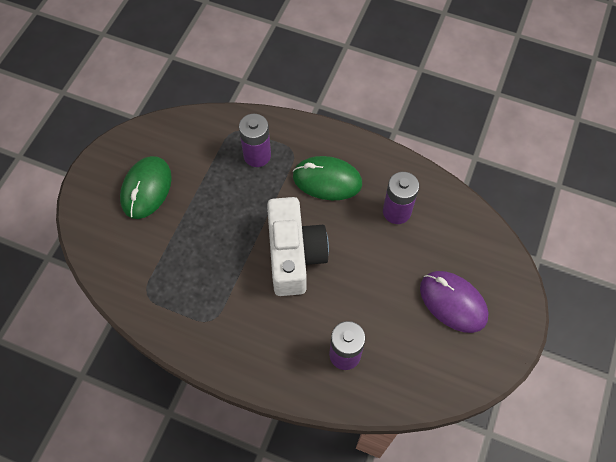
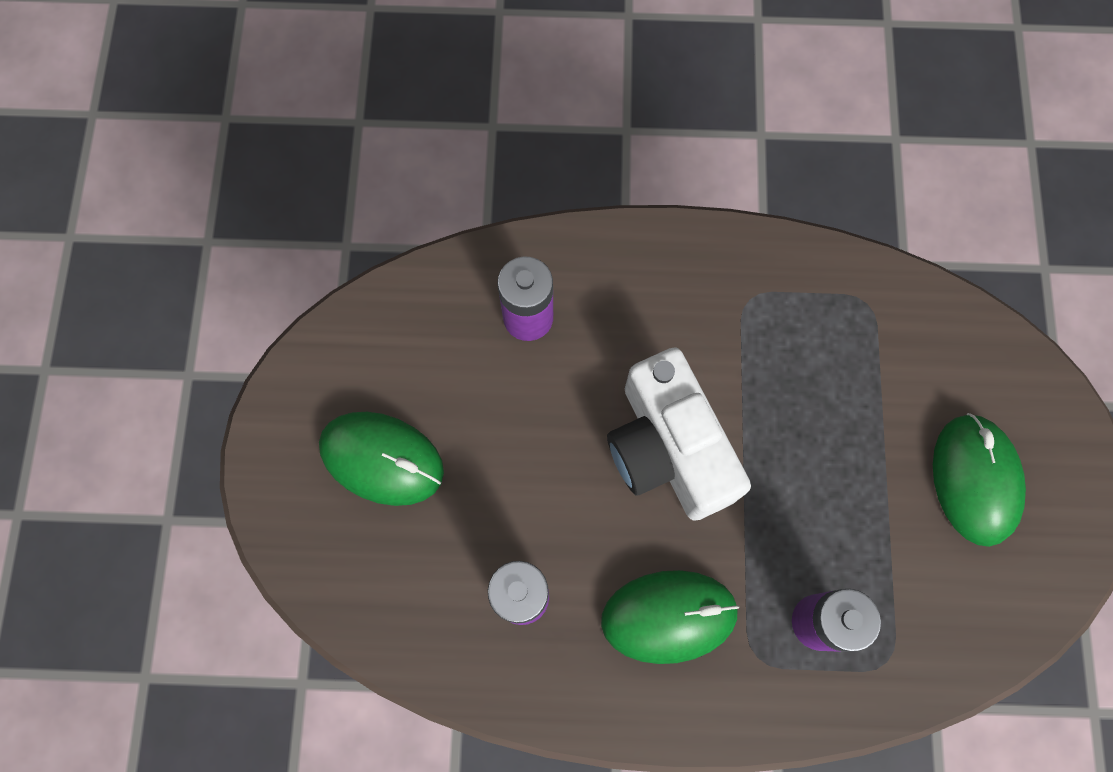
camera: 160 degrees right, 10 degrees up
(453, 302) = (382, 459): purple mouse -> green mouse

